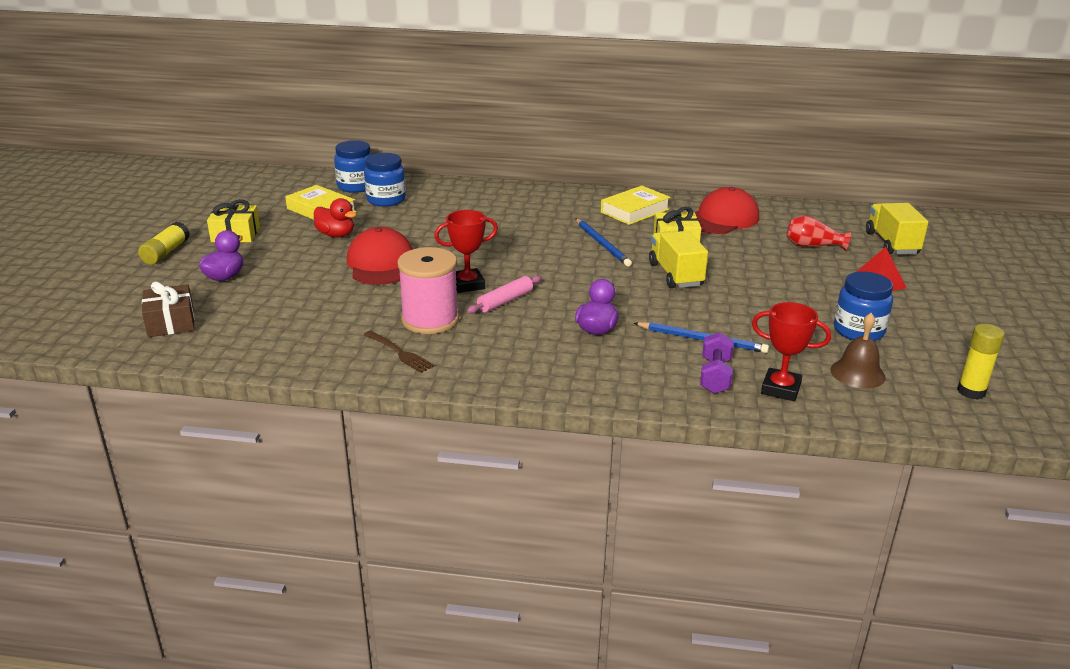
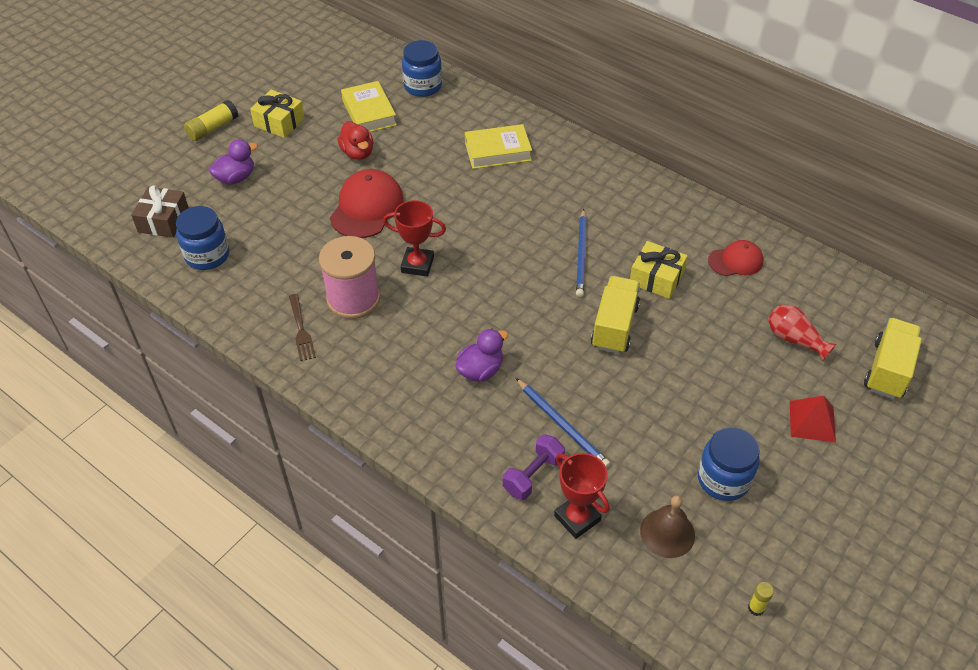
camera: 30 degrees right, 20 degrees up
(386, 200) = (434, 116): blue jar -> blue jar (207, 255)
(505, 301) = (432, 300): pink rolling pin -> none
(635, 211) = (655, 216): yellow book -> yellow book (498, 151)
(722, 218) = (735, 261): red cap -> red cap, size x0.61
(971, 392) = (756, 608): yellow glue stick -> yellow glue stick, size x0.58

